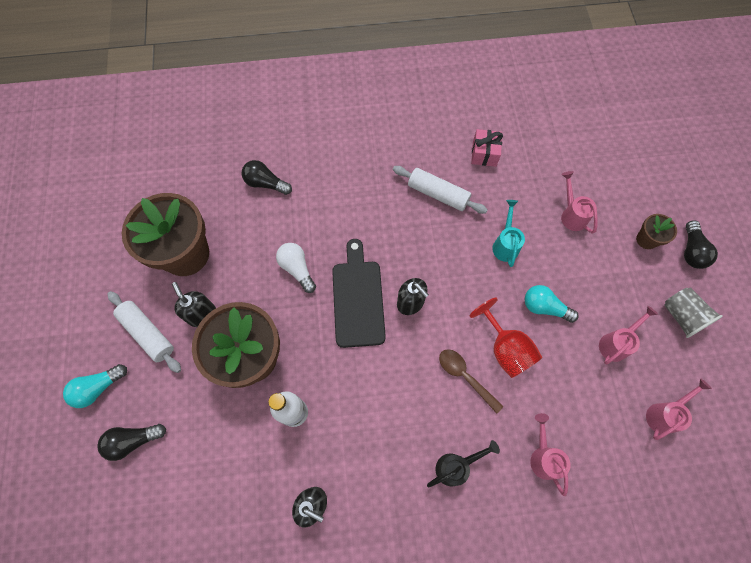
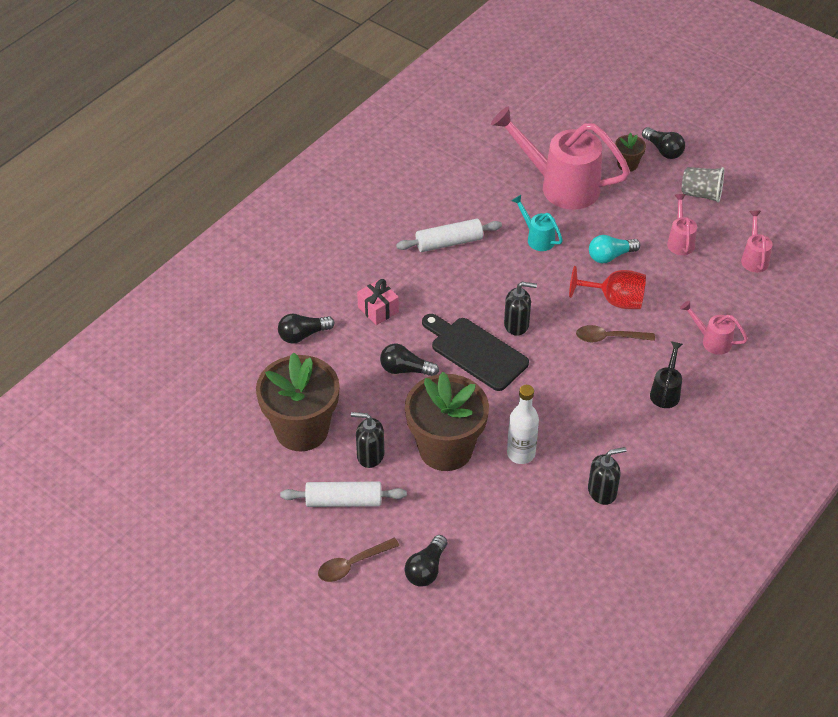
camera: 45 degrees left, 20 degrees down
(98, 388) = (353, 564): turquoise light bulb -> brown spoon
(297, 269) = (405, 369): white light bulb -> black light bulb
(484, 154) = (450, 191): pink gift -> pink gift (378, 309)
(571, 214) = (560, 185): pink watering can -> pink watering can, size x2.16

